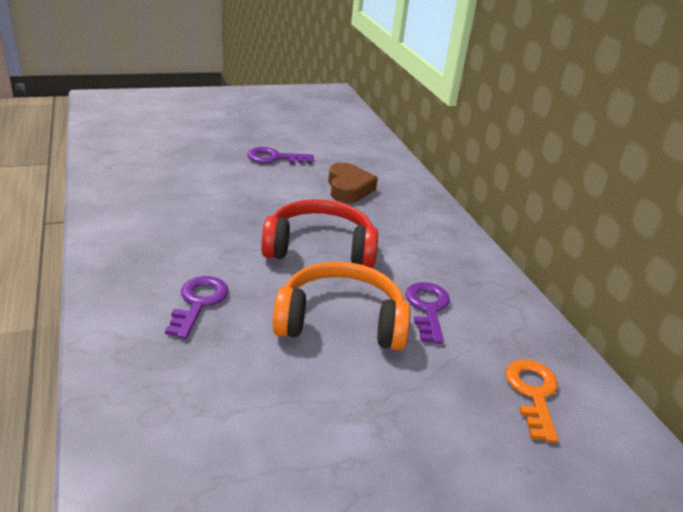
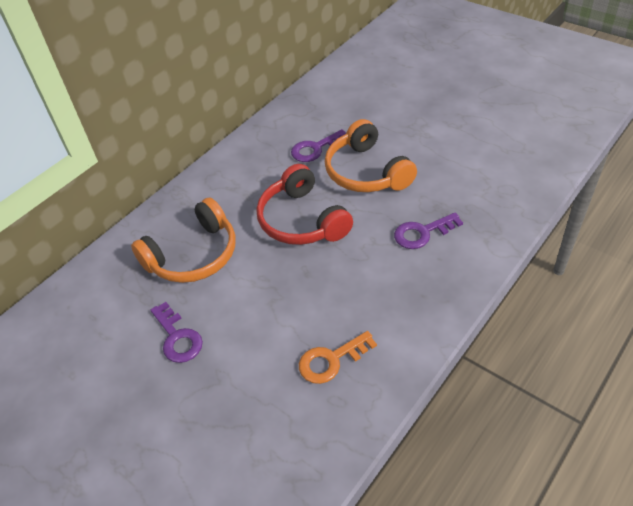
camera: 115 degrees left, 15 degrees up
(348, 188) = (193, 255): brown heart -> orange headphones
(533, 393) = (344, 96): orange key -> orange key (331, 360)

